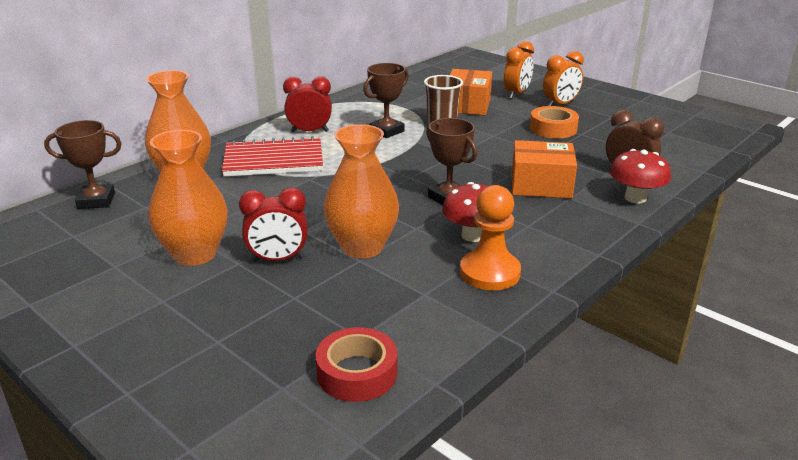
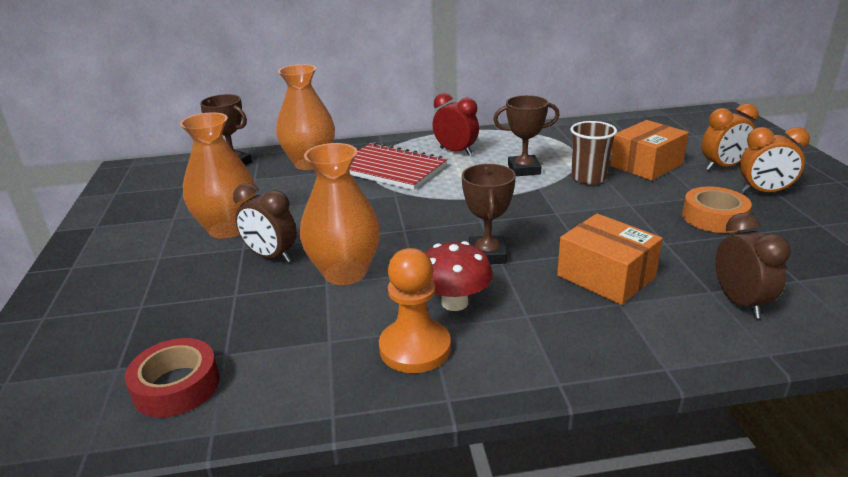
camera: 40 degrees right, 0 degrees up
(278, 259) = (271, 256): red clock -> brown clock
(635, 198) = (706, 336): red mushroom -> none

